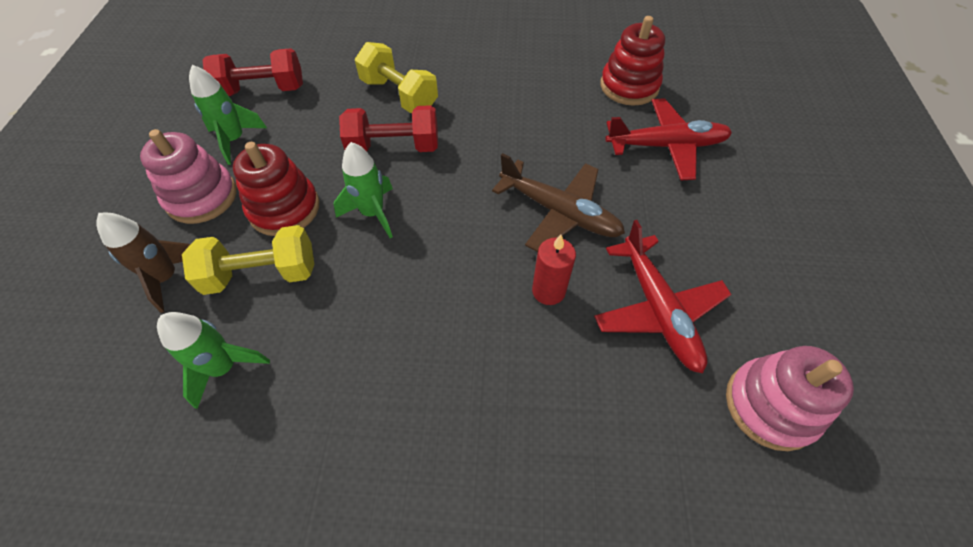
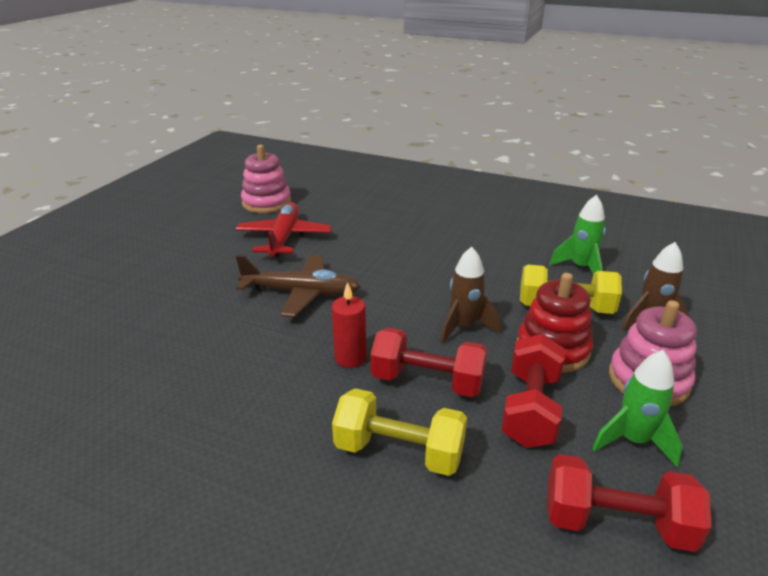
camera: 160 degrees left, 25 degrees down
(309, 145) = (530, 409): none -> red dumbbell
(373, 213) = (464, 327): green rocket -> brown rocket
(399, 95) = (399, 452): yellow dumbbell -> yellow dumbbell turned 45 degrees counterclockwise
(548, 291) = (346, 257): red candle -> red candle (350, 358)
(559, 212) = (301, 293): brown plane -> brown plane turned 135 degrees clockwise
(629, 86) = (106, 384): red stacking toy -> none
(665, 146) = (154, 317): red plane -> none

